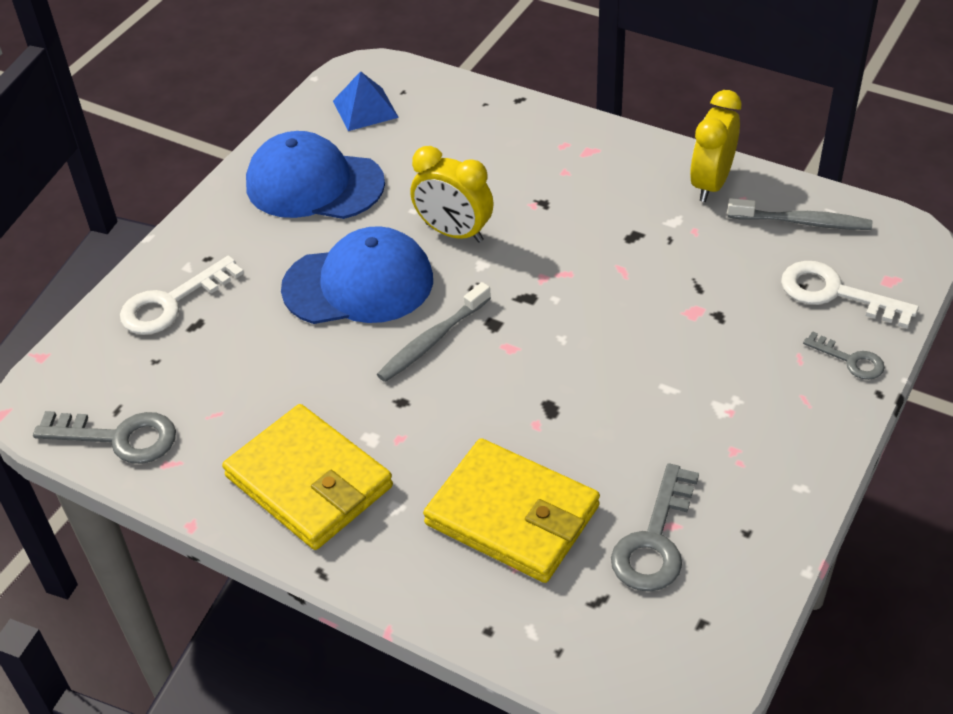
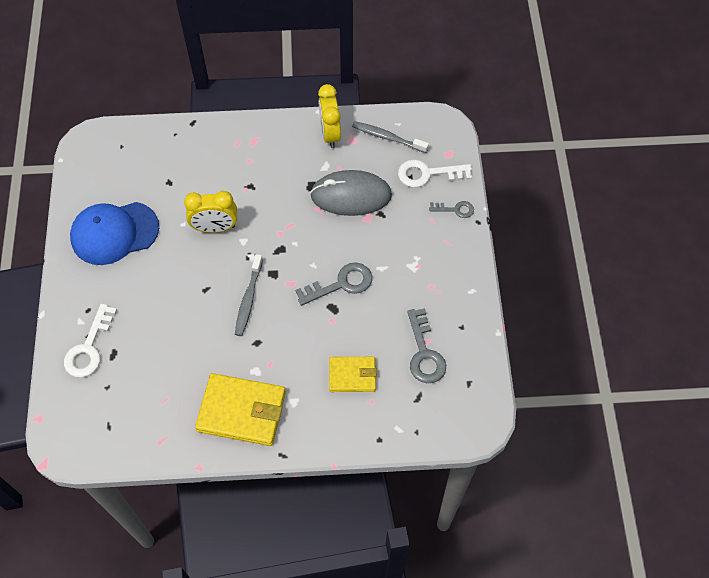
camera: 35 degrees left, 15 degrees up
(119, 437) = (122, 441): grey key -> grey key (341, 284)
(358, 284) = (185, 285): blue cap -> none
(365, 109) = (107, 168): blue pyramid -> none
(512, 515) = (352, 375): yellow wallet -> yellow wallet, size x0.60
(687, 273) = (351, 195): none -> grey mouse
(801, 222) = (388, 138): grey toothbrush -> grey toothbrush turned 135 degrees counterclockwise

